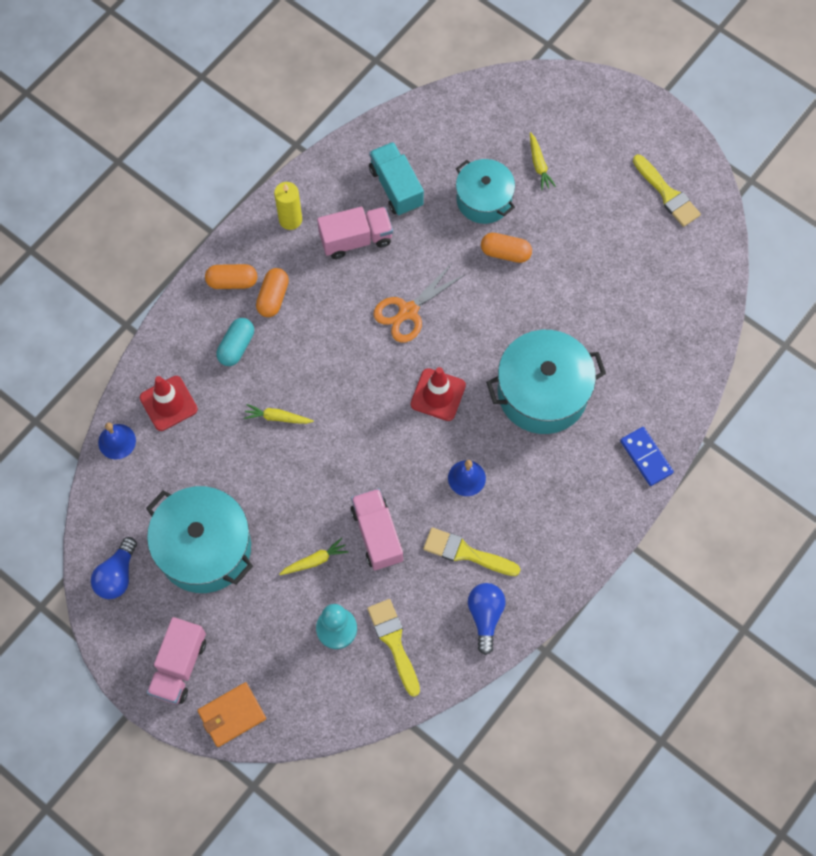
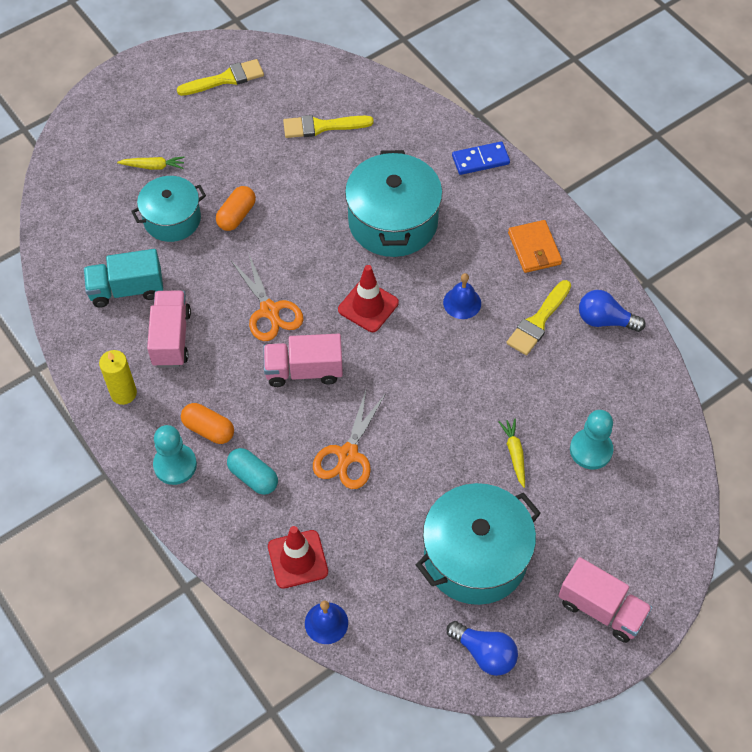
camera: 75 degrees left, 10 degrees down
(232, 281) = (175, 465): orange capsule -> turquoise pawn
(232, 715) = (663, 567): orange wallet -> orange wallet (534, 248)
(277, 417) = (348, 454): yellow carrot -> orange scissors
(377, 534) = (500, 392): pink truck -> pink truck (304, 371)
(394, 642) = (615, 402): yellow brush -> yellow brush (322, 126)

